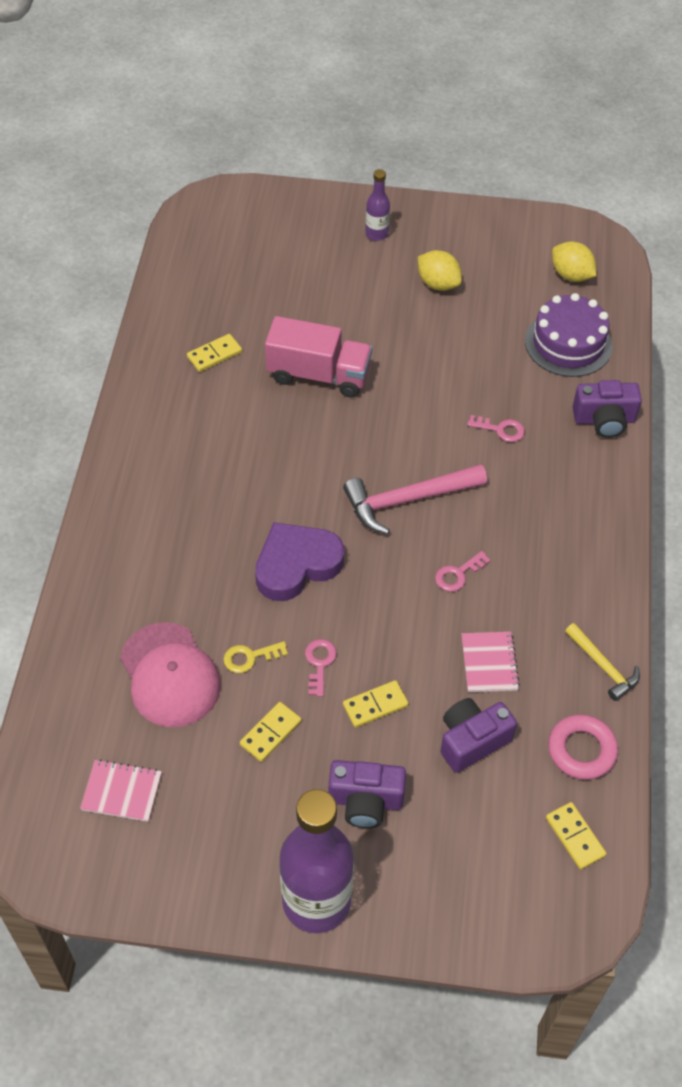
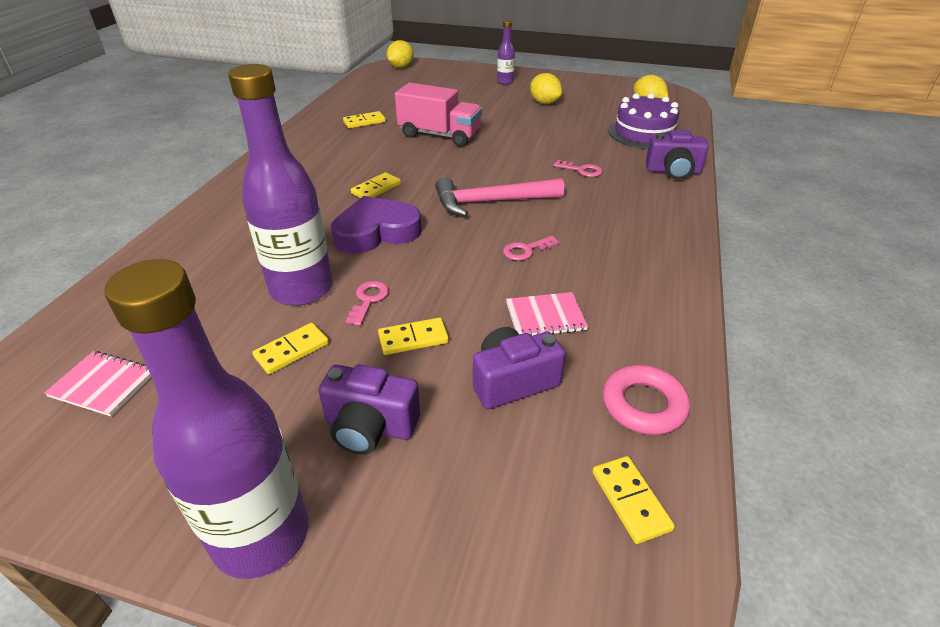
camera: 10 degrees right, 15 degrees down
(170, 675) = (217, 294): pink cap -> none
(220, 206) = (401, 67): none -> yellow lemon
(250, 657) = (302, 289): yellow key -> purple bottle
(273, 491) = (376, 189): none -> yellow domino
(489, 663) = (545, 316): pink notebook -> pink notebook turned 75 degrees clockwise
(603, 666) = (671, 331): yellow hammer -> none

